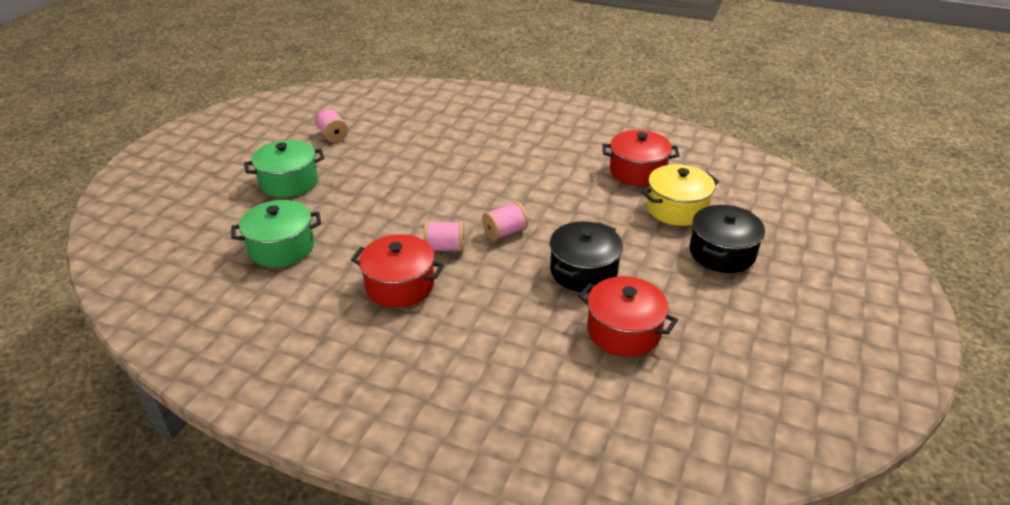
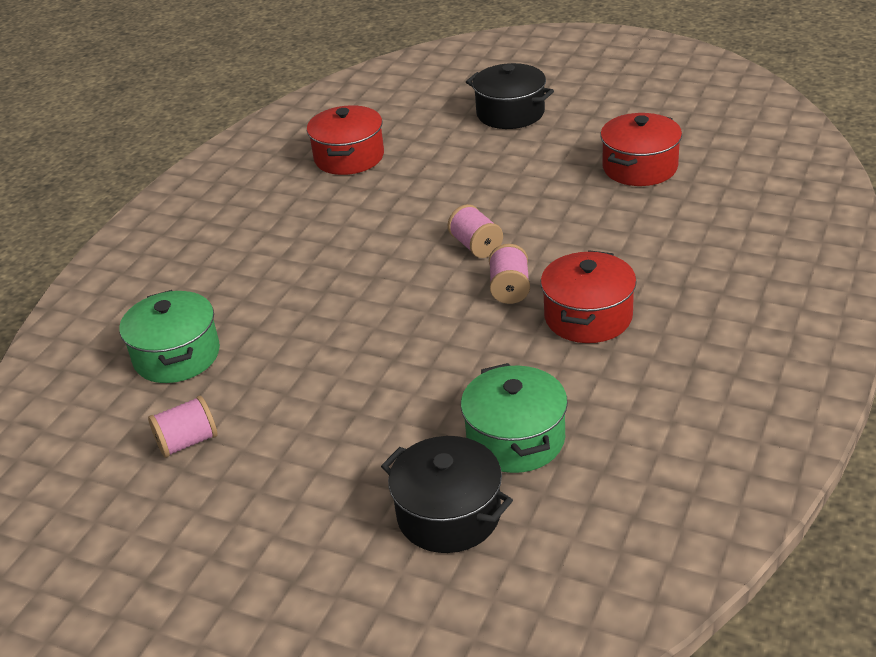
camera: 85 degrees left, 0 degrees up
(289, 182) = (335, 468): green pot -> green pot (177, 356)
(583, 271) = (547, 191): black pot -> black pot (449, 515)
(676, 209) = (430, 135): yellow pot -> none

